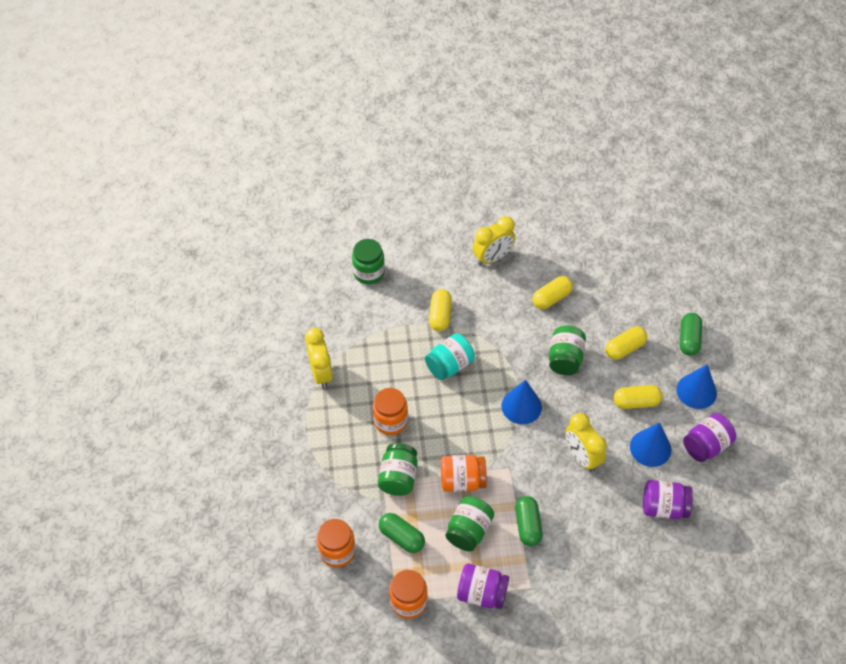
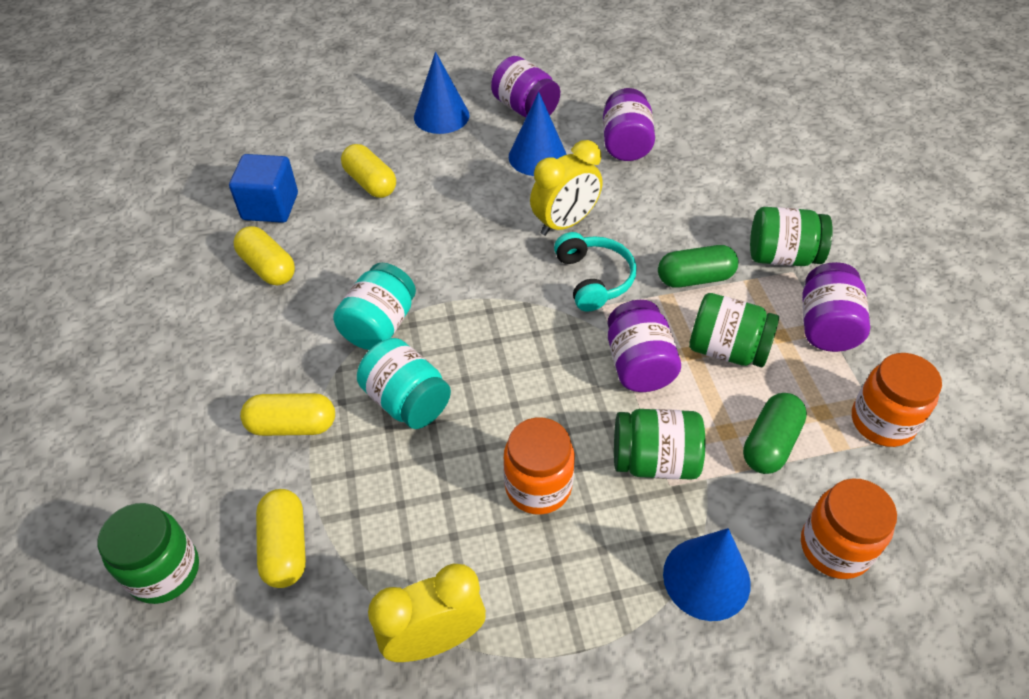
camera: 95 degrees left, 5 degrees down
(462, 480) = (638, 364): orange jar -> purple jar
(492, 258) = (165, 352): yellow clock -> none
(503, 353) = (379, 325): none -> turquoise jar
(521, 406) = (484, 296): blue cone -> blue cone (706, 578)
(531, 467) = (594, 279): none -> turquoise headphones
(565, 358) = (390, 247): green jar -> green jar (782, 256)
(604, 296) = (270, 206): none -> blue cube
(636, 402) = (464, 170): yellow capsule -> yellow capsule (285, 547)
(689, 339) = (356, 122): green capsule -> none

